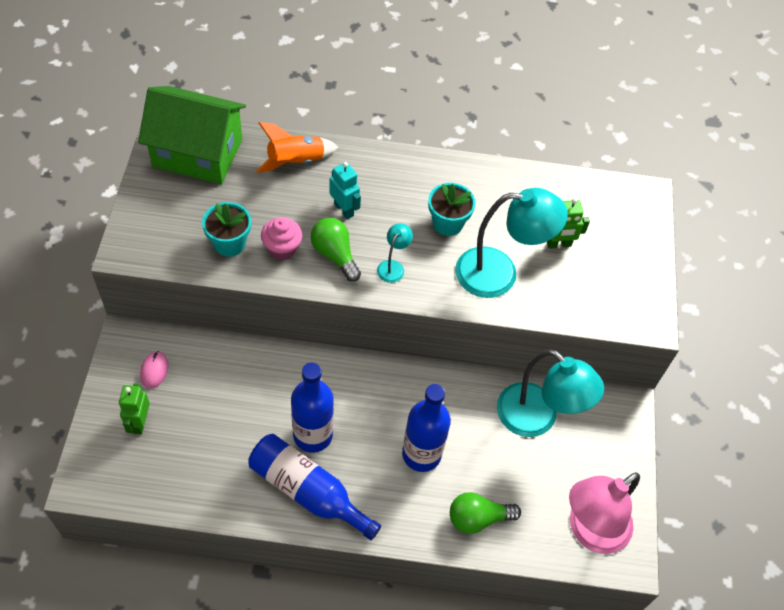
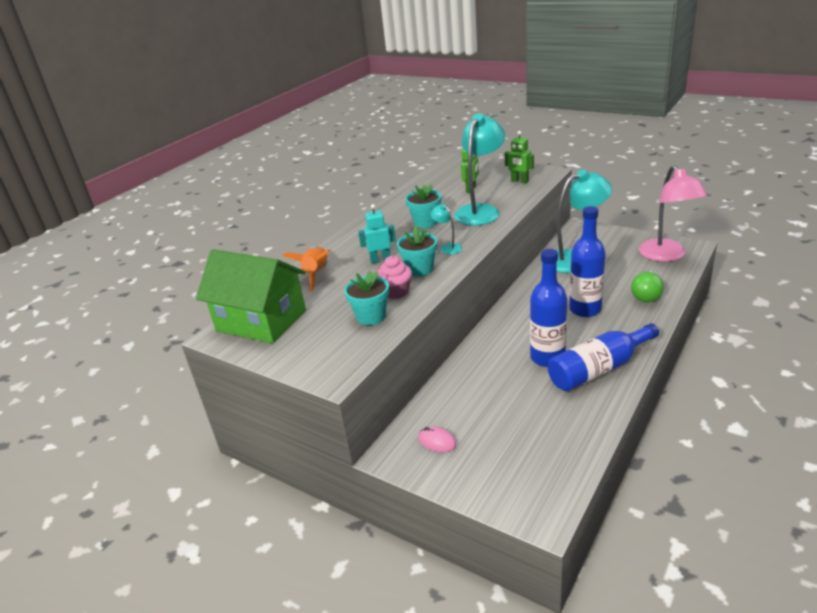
camera: 55 degrees left, 25 degrees down
(139, 422) = (489, 461): green robot -> green robot (519, 181)
(198, 153) = (261, 321): green house -> green house turned 75 degrees clockwise
(335, 255) = (420, 269): green light bulb -> turquoise flower pot

